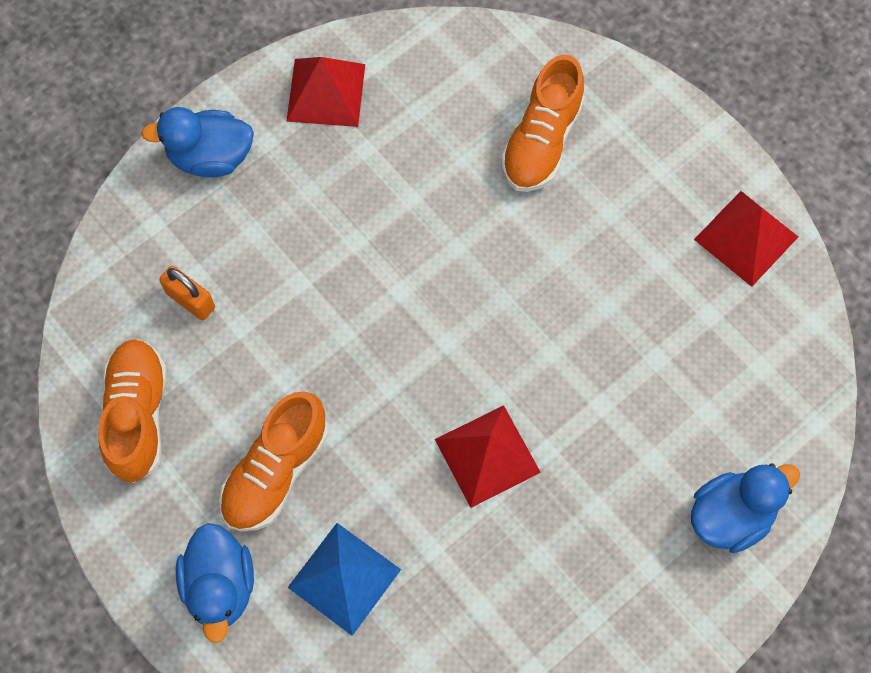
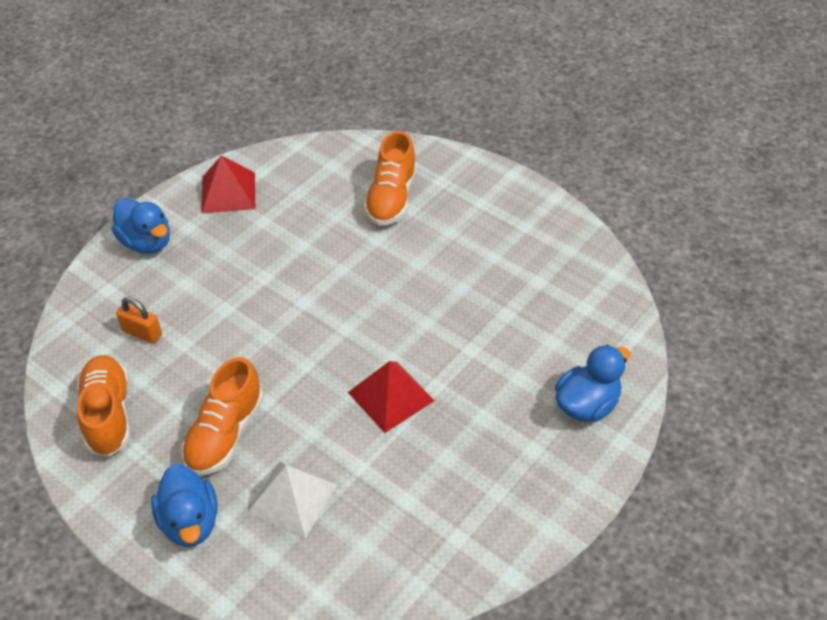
camera: 10 degrees left, 20 degrees down
(210, 157) = (146, 242): blue duck -> blue duck turned 120 degrees counterclockwise
(344, 578) = (292, 498): blue pyramid -> white pyramid
(746, 238) = (552, 232): red pyramid -> none

